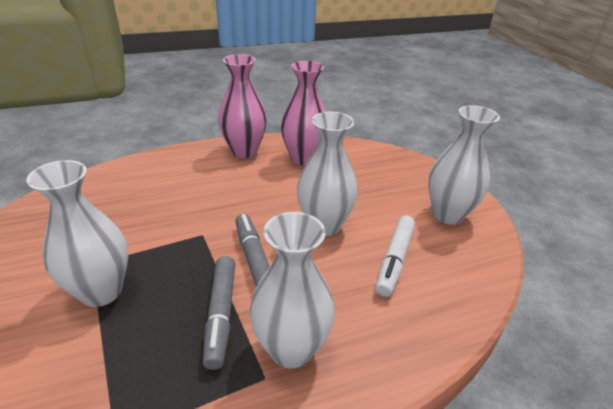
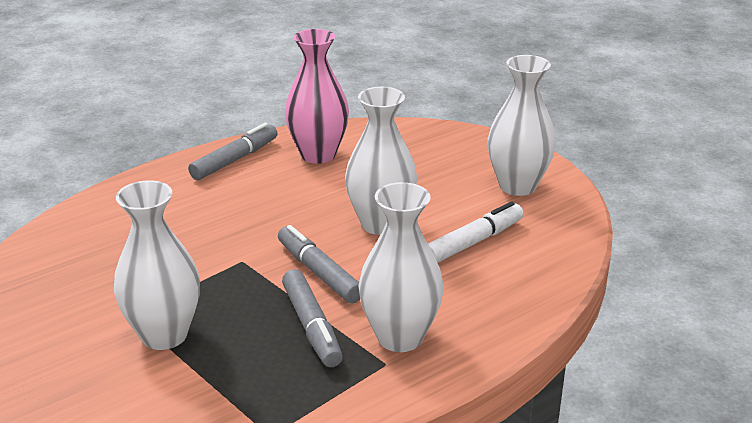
camera: 15 degrees left, 5 degrees down
(244, 151) = (235, 160): pink vase -> grey marker
(394, 260) = (474, 242): white marker -> white marker turned 135 degrees counterclockwise

